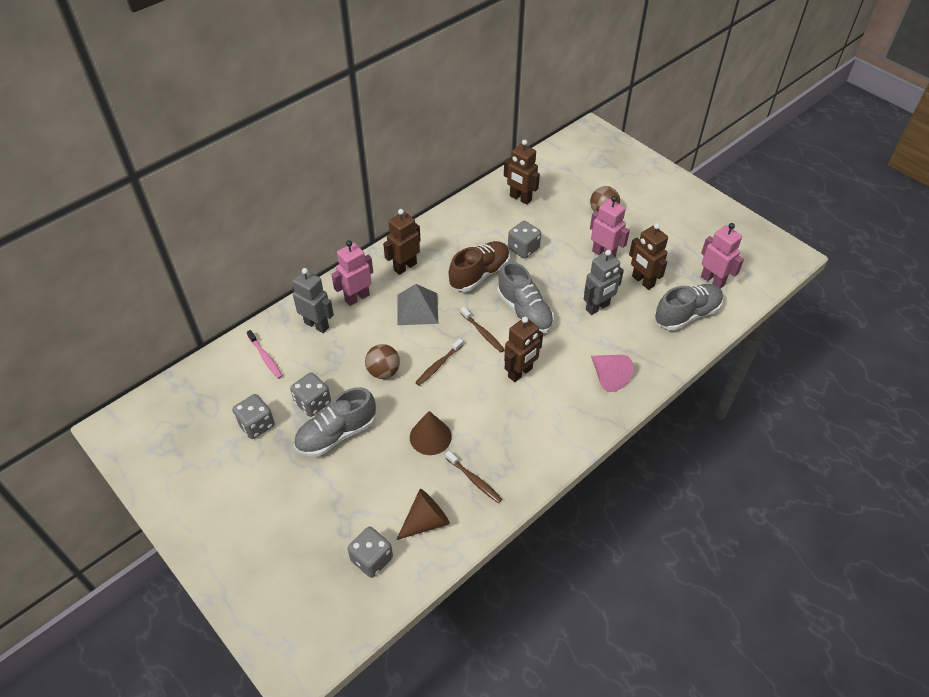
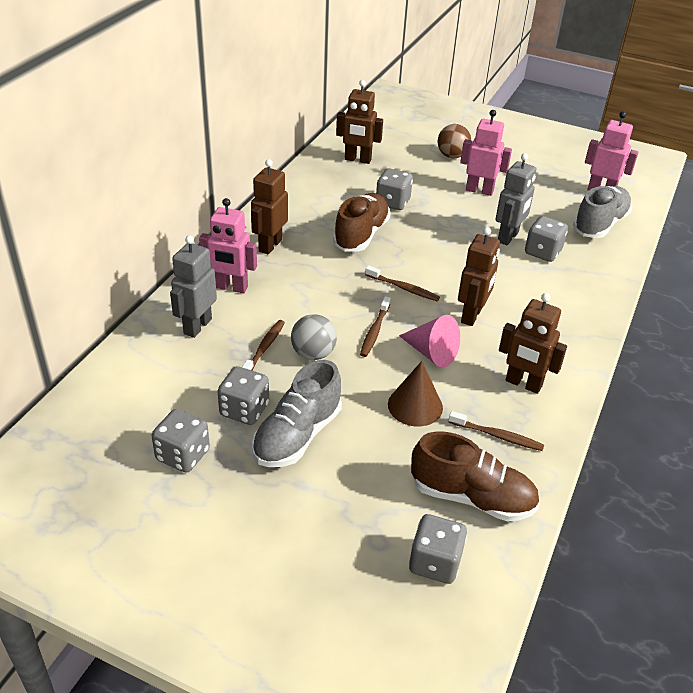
camera: 25 degrees left, 10 degrees down
(265, 357) = (150, 377): pink toothbrush -> none
(317, 325) = (197, 326): grey robot -> grey robot turned 75 degrees counterclockwise
(352, 357) = (264, 348): none -> brown toothbrush
(357, 297) = (231, 287): pink robot -> pink robot turned 105 degrees counterclockwise
(383, 371) = (313, 354): brown ball -> grey ball
(417, 309) = (312, 282): grey pyramid -> none
(426, 521) = (472, 497): brown cone -> brown shoe
(524, 311) = (435, 258): grey shoe -> none
(608, 377) = (566, 297): pink cone -> pink cone (431, 353)
(617, 329) = (542, 252): none -> grey dice
(642, 281) = (535, 205): brown robot -> brown robot (523, 384)

